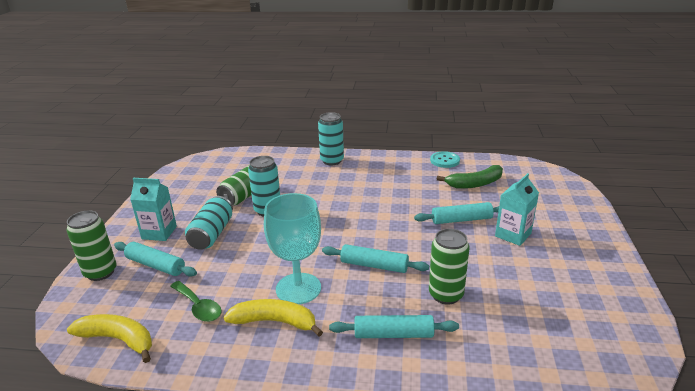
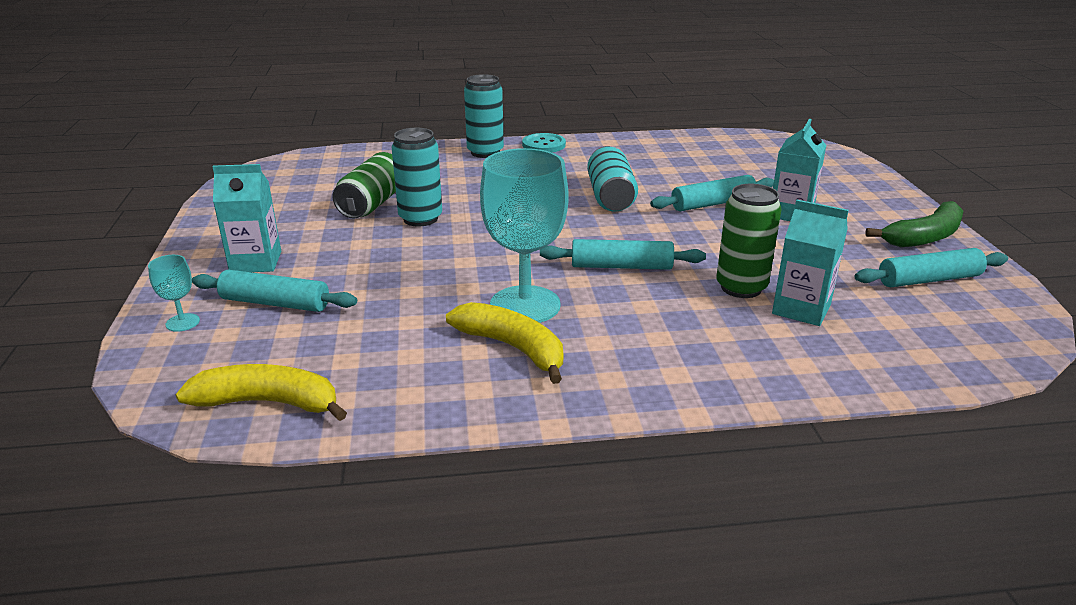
camera: 15 degrees left, 0 degrees up
(100, 272) = (182, 322): green can -> turquoise goblet
(198, 307) = (380, 345): green spoon -> none
(212, 234) = (347, 255): turquoise can -> turquoise can (610, 197)
(275, 322) = (513, 348): yellow banana -> yellow banana turned 45 degrees clockwise
(393, 334) = (695, 340): turquoise rolling pin -> turquoise rolling pin (929, 280)
(444, 160) = (650, 140): turquoise button -> turquoise button (543, 145)
(475, 184) = (707, 162): green banana -> green banana (924, 237)
(479, 319) = (801, 309): none -> turquoise carton

